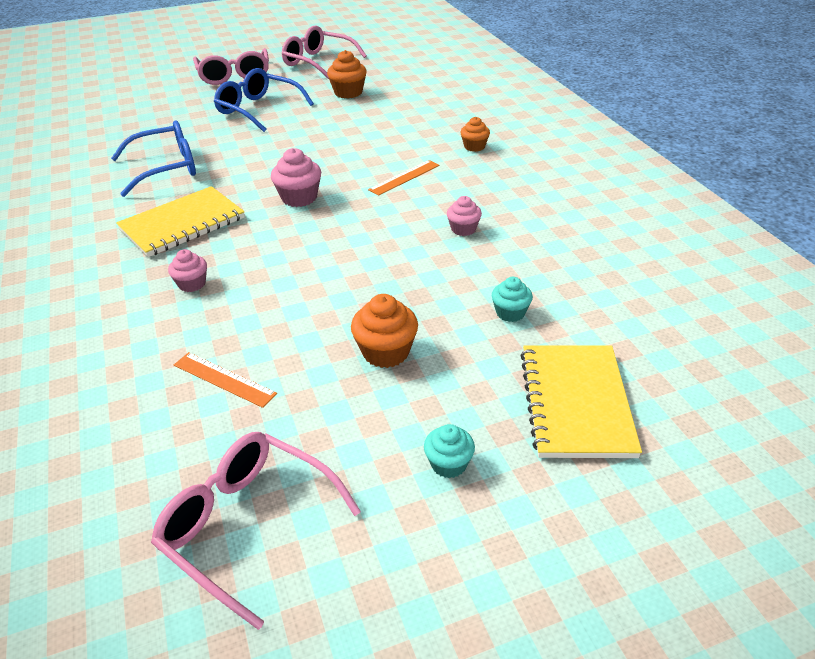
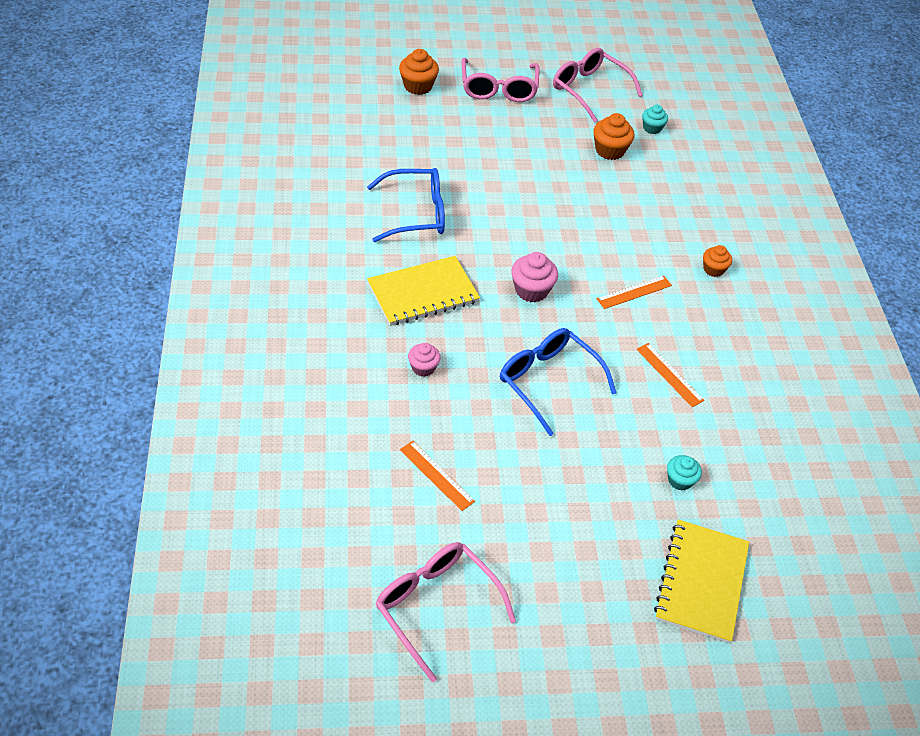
camera: 10 degrees right, 10 degrees up
(259, 110) = (515, 152): blue glasses -> blue glasses (548, 382)
(386, 352) = (567, 488): orange cupcake -> orange cupcake (418, 86)
(449, 464) = (588, 603): turquoise cupcake -> turquoise cupcake (652, 128)
(463, 229) = (669, 374): pink cupcake -> orange ruler

